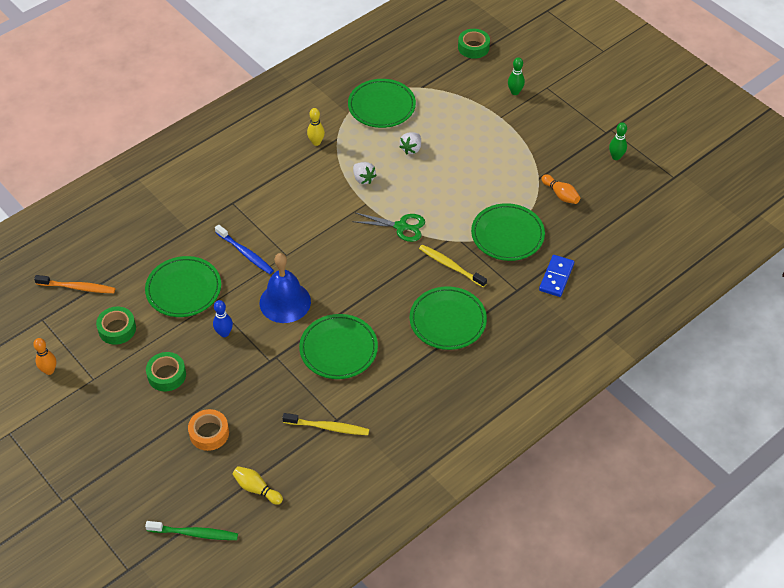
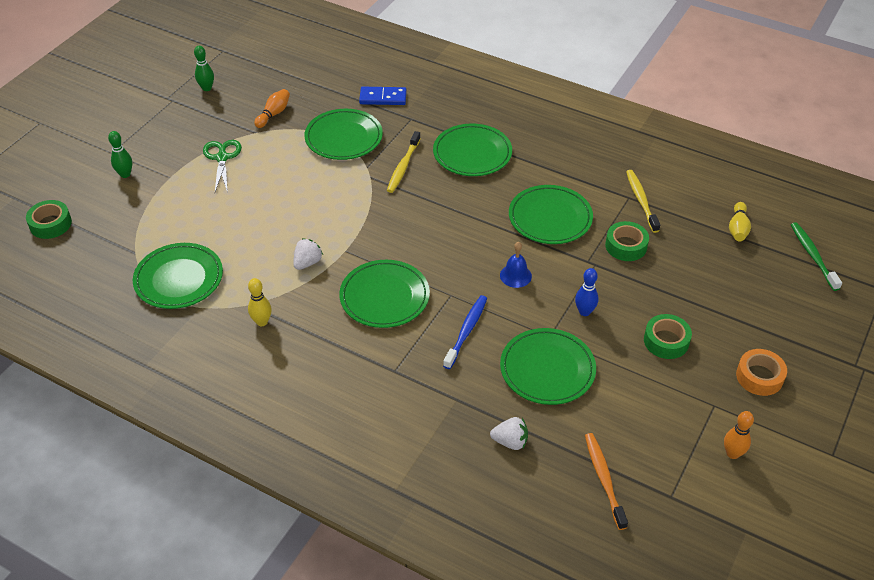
camera: 110 degrees left, 5 degrees down
(117, 329) = (637, 411): green tape -> green tape (626, 246)
(209, 433) = (707, 282): orange tape -> orange tape (759, 377)
(285, 302) = (515, 275): blue bell -> blue bell, size x0.54
(304, 215) = (384, 297): none -> green plate
(401, 227) = (367, 214): green scissors -> green scissors (222, 158)
(411, 149) = (245, 235): white strawberry -> white strawberry (510, 442)

